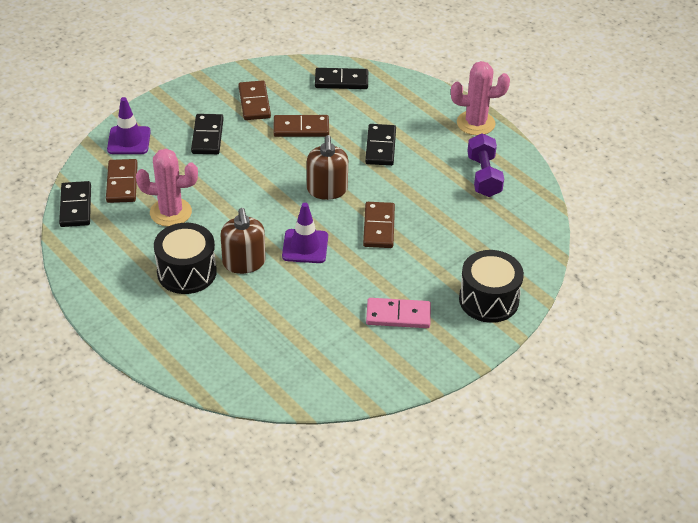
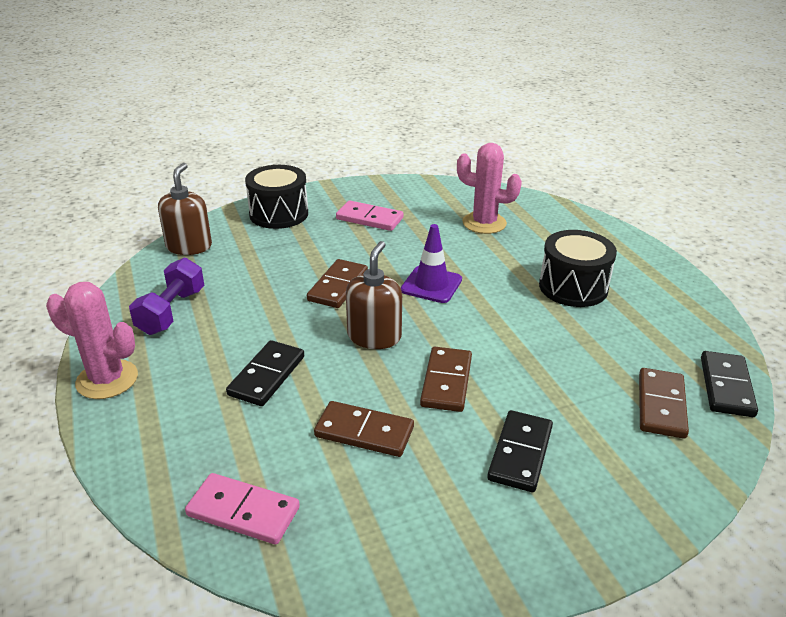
camera: 160 degrees left, 10 degrees down
(129, 141) = (657, 477): purple traffic cone -> none
(170, 212) = (589, 351): pink cactus -> pink cactus (484, 223)
(244, 262) = (506, 283): brown soap dispenser -> brown soap dispenser (189, 246)
(254, 103) = (422, 502): brown domino -> brown domino (446, 382)
(341, 81) = (243, 512): black domino -> pink domino

